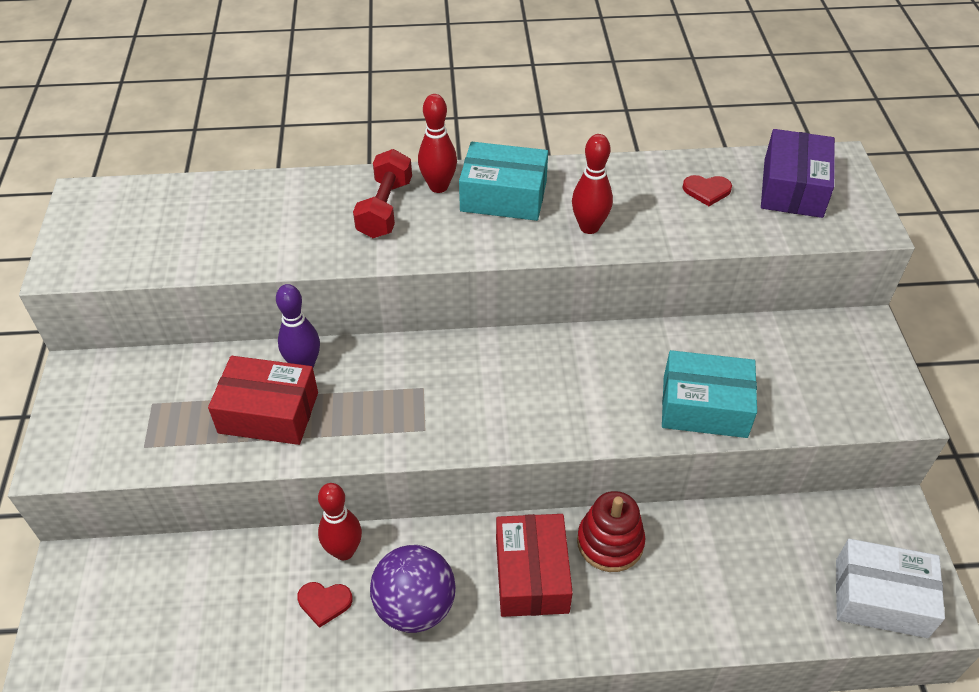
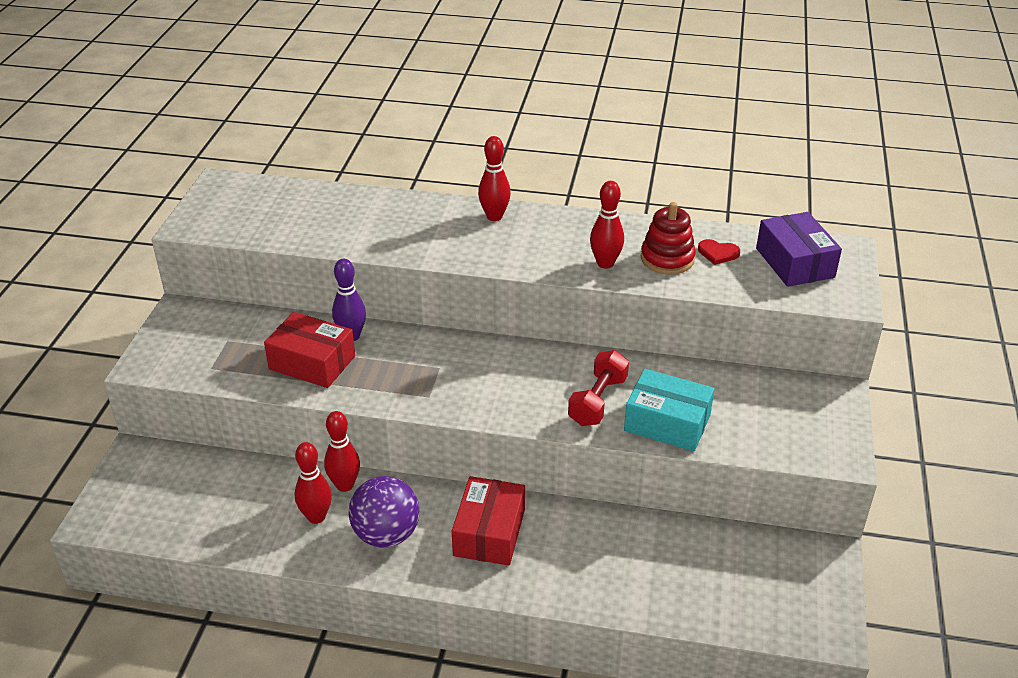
camera: 15 degrees right, 10 degrees down
(324, 603) = (316, 517): red heart -> red bowling pin
(385, 208) = (445, 225): red dumbbell -> red dumbbell (597, 401)
(503, 196) = (544, 231): turquoise box -> none
(610, 542) = (564, 523): red stacking toy -> red stacking toy (667, 259)
(792, 188) = (794, 263): purple box -> purple box turned 45 degrees counterclockwise
(880, 598) = (785, 612): white box -> none

